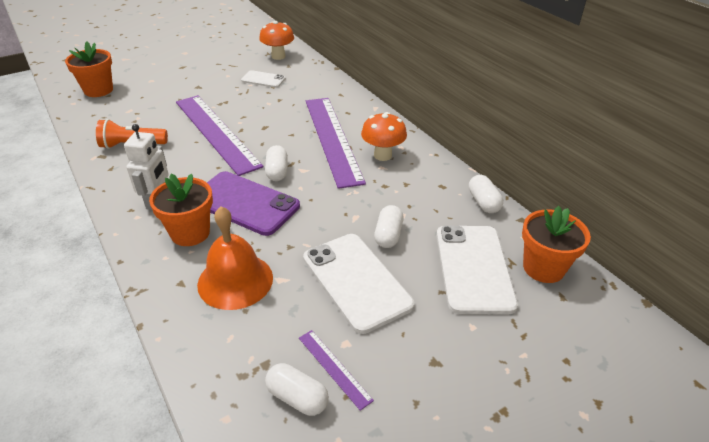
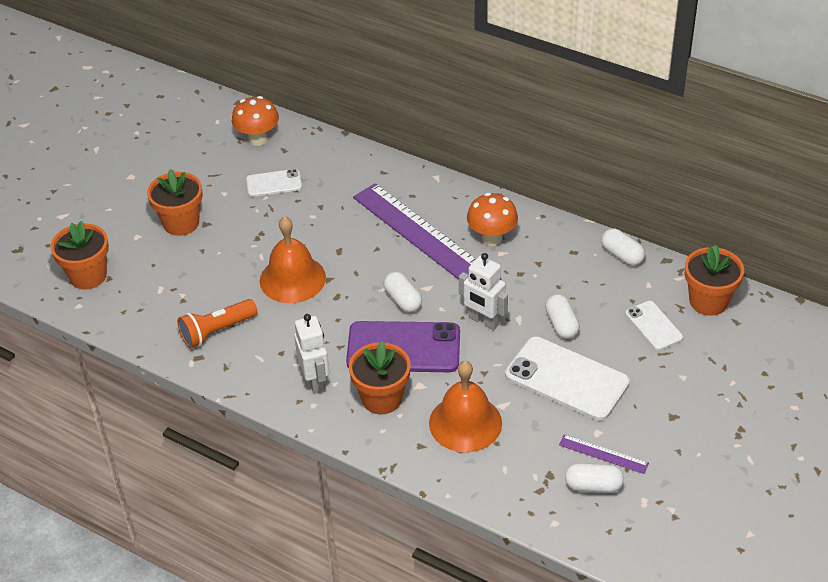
camera: 25 degrees left, 5 degrees up
(184, 82) = (181, 223): none -> orange flower pot
(216, 132) = (292, 279): purple ruler -> orange bell
(325, 208) = (483, 321): none -> white robot
(474, 268) = (654, 326): white phone -> white phone, size x0.54

